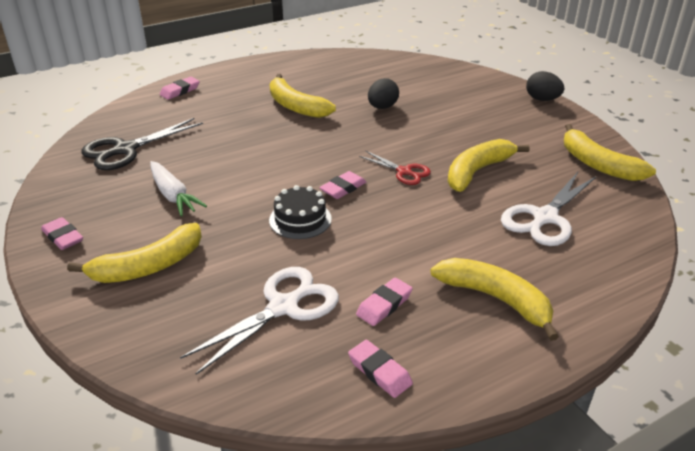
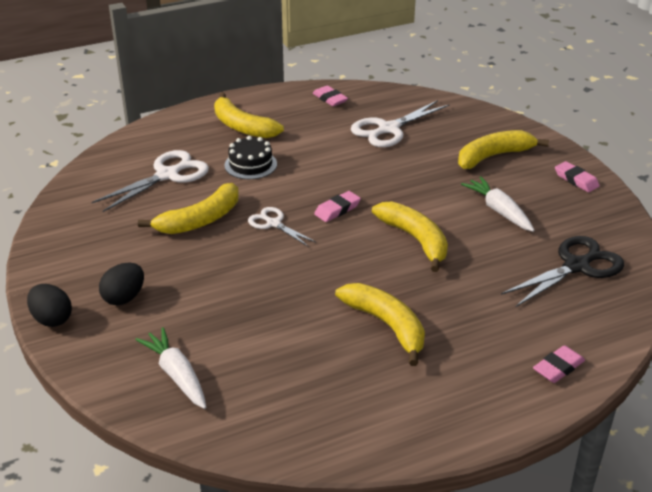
camera: 175 degrees left, 0 degrees up
(300, 219) = (378, 184): black cake -> black cake (250, 164)
(382, 107) = (271, 317): black egg -> black egg (124, 298)
(384, 305) = (319, 127): pink eraser -> none
(404, 172) = (273, 223): red scissors -> white scissors
(433, 78) = (177, 375): none -> white carrot
(598, 164) = (73, 221): yellow banana -> yellow banana (415, 240)

